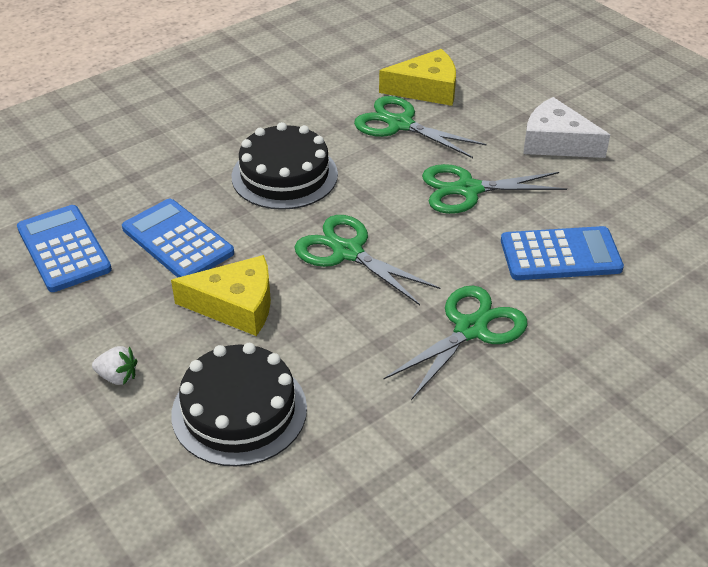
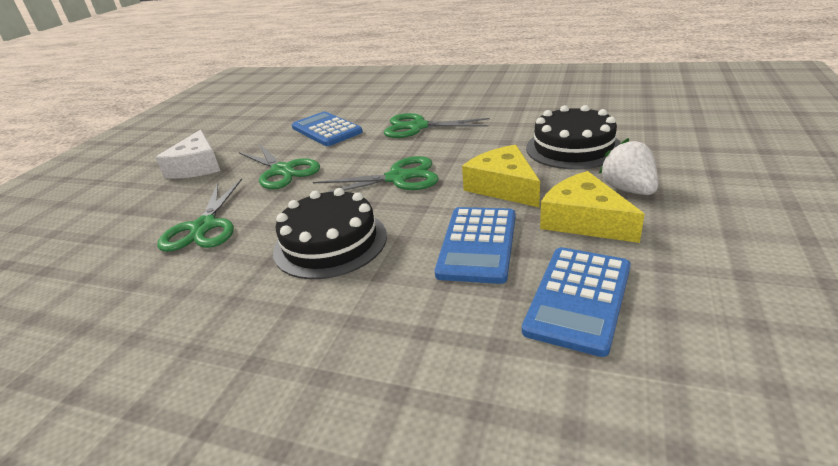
camera: 120 degrees left, 10 degrees down
(118, 377) = (628, 189): white strawberry -> white strawberry, size x1.59
(347, 252) = (398, 178): green scissors -> green scissors turned 105 degrees counterclockwise
(426, 89) = (129, 240): yellow cheese -> yellow cheese (584, 220)

